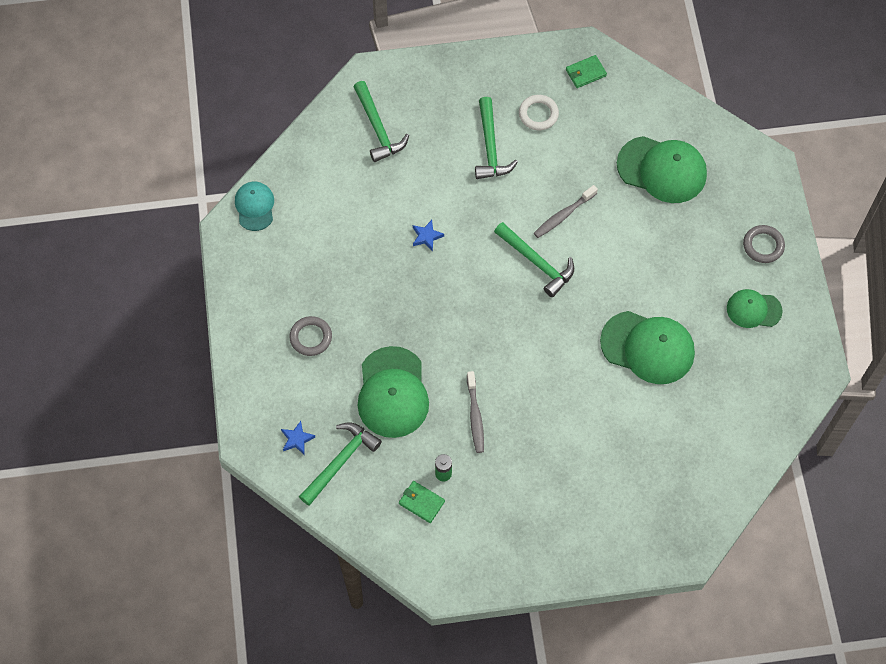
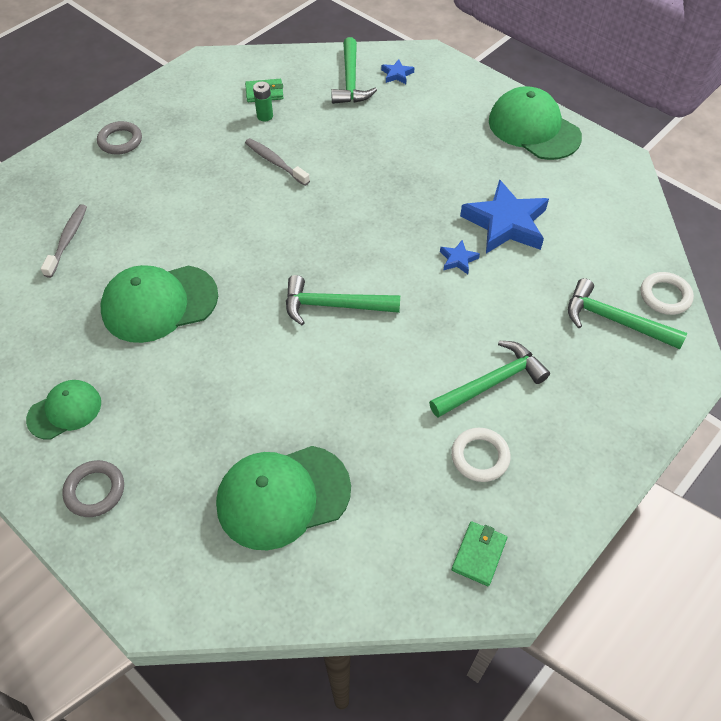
camera: 140 degrees right, 10 degrees down
(255, 206) = (624, 186): turquoise cap -> none
(311, 337) = (463, 133): grey ring -> grey ring (120, 141)
(329, 120) = (665, 296): none -> white ring
(367, 239) = (506, 223): none -> blue star
(392, 392) = (358, 138): green cap -> green cap (533, 129)
(490, 146) = (491, 383): green hammer -> green hammer turned 105 degrees clockwise
(563, 215) = (349, 367): grey toothbrush -> grey toothbrush (68, 240)

